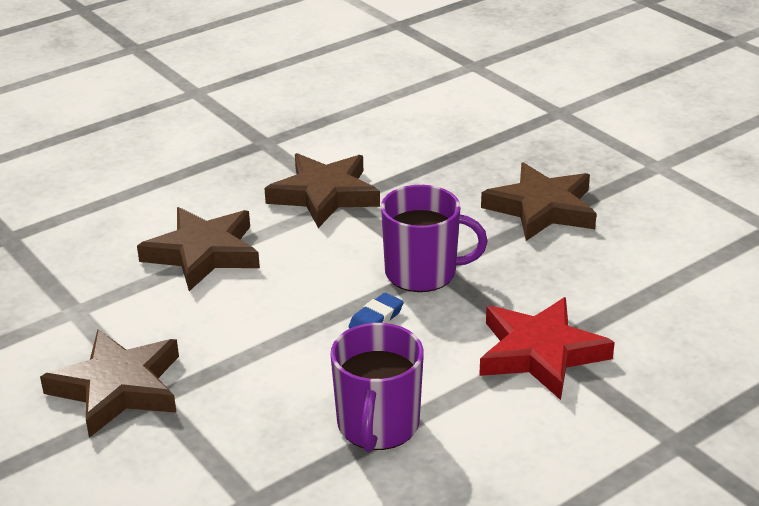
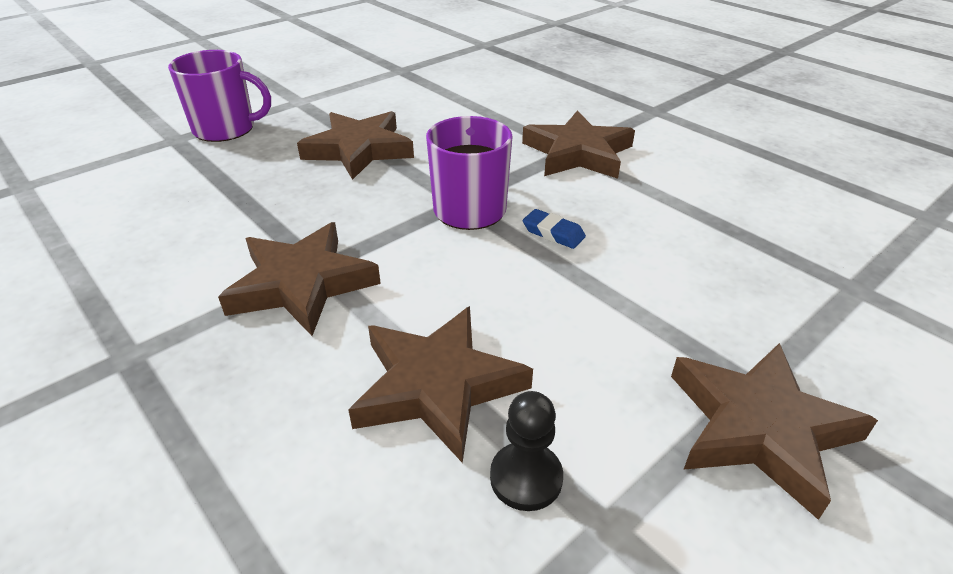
camera: 95 degrees left, 5 degrees up
(119, 284) = (526, 478): none -> black pawn
(378, 425) = (709, 225): purple mug -> purple mug (226, 129)
(540, 353) = (578, 153): red star -> brown star

